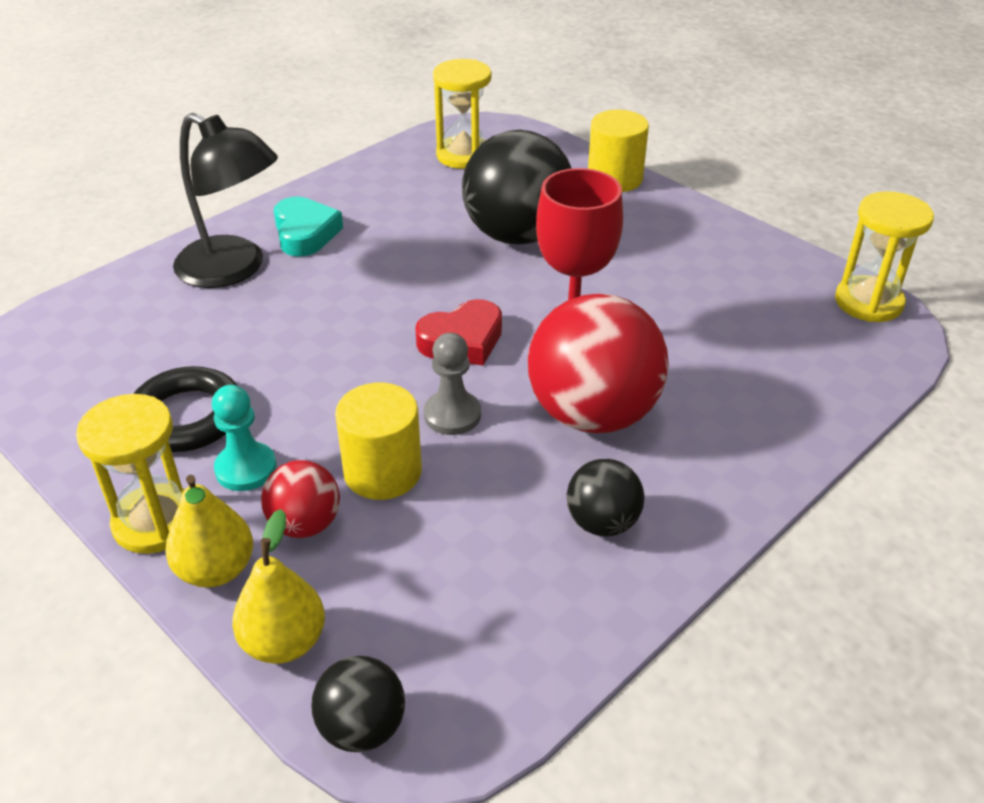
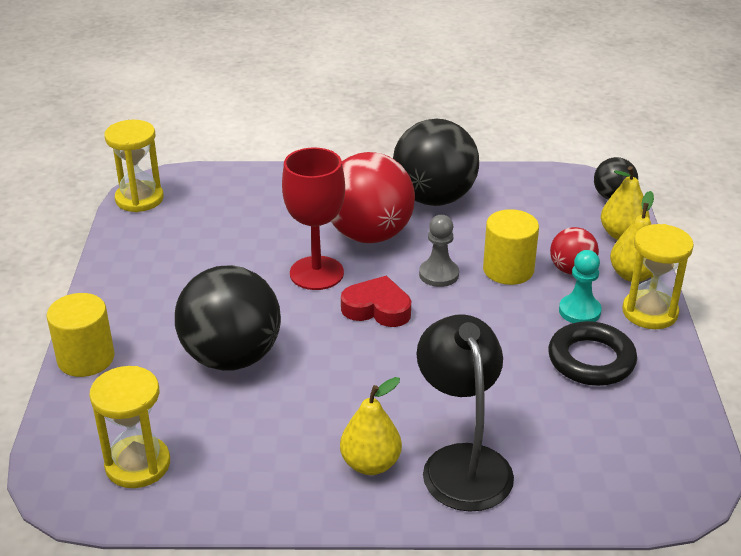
camera: 135 degrees left, 5 degrees down
(305, 233) = (370, 464): turquoise heart -> yellow pear
(602, 523) = (434, 198): black ball -> black ball, size x1.97

